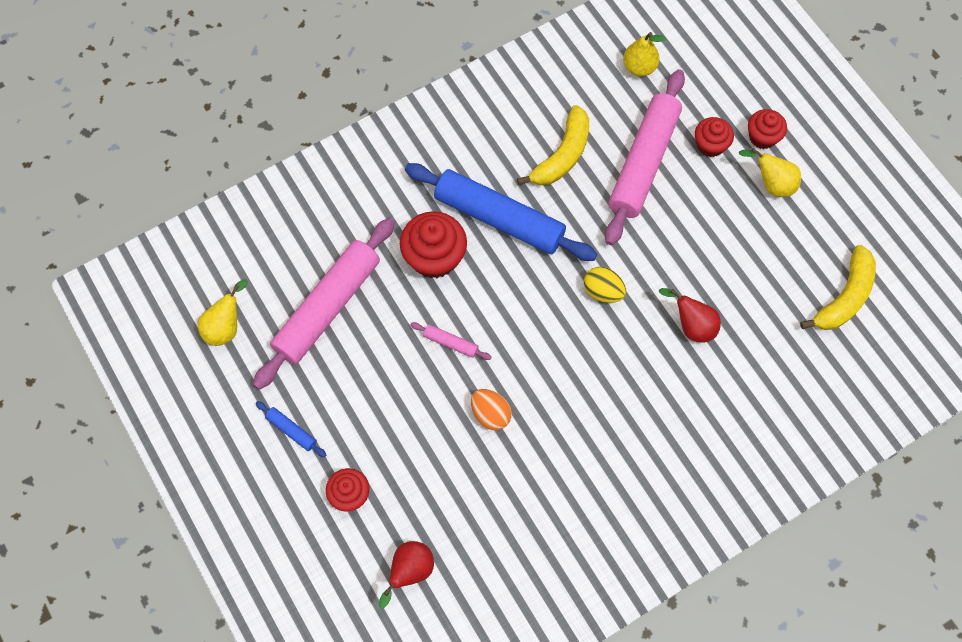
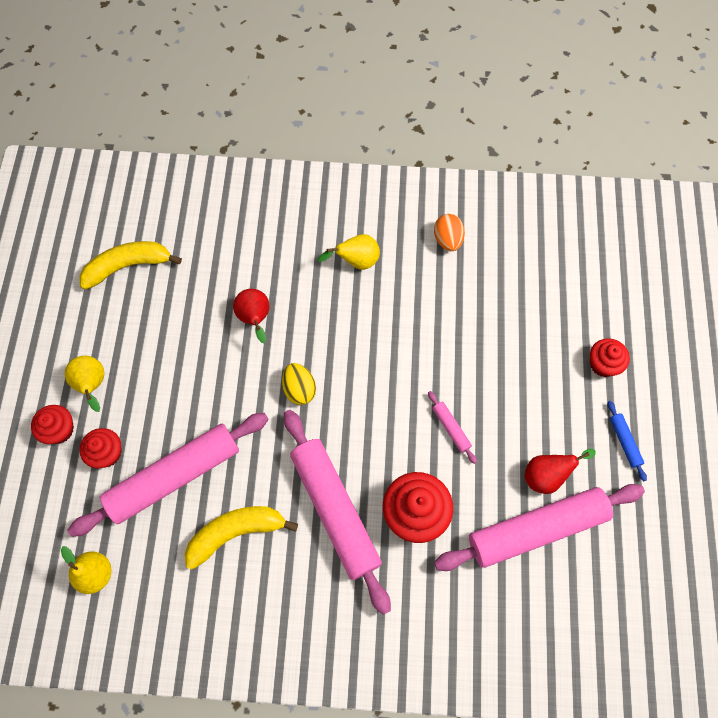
camera: 145 degrees left, 0 degrees up
(226, 327) = (638, 572): yellow pear -> yellow pear (356, 262)
(410, 571) = (588, 285): red pear -> red pear (546, 475)
(490, 414) = (457, 353): orange egg -> orange egg (447, 240)
(499, 218) = (335, 510): blue rolling pin -> pink rolling pin

